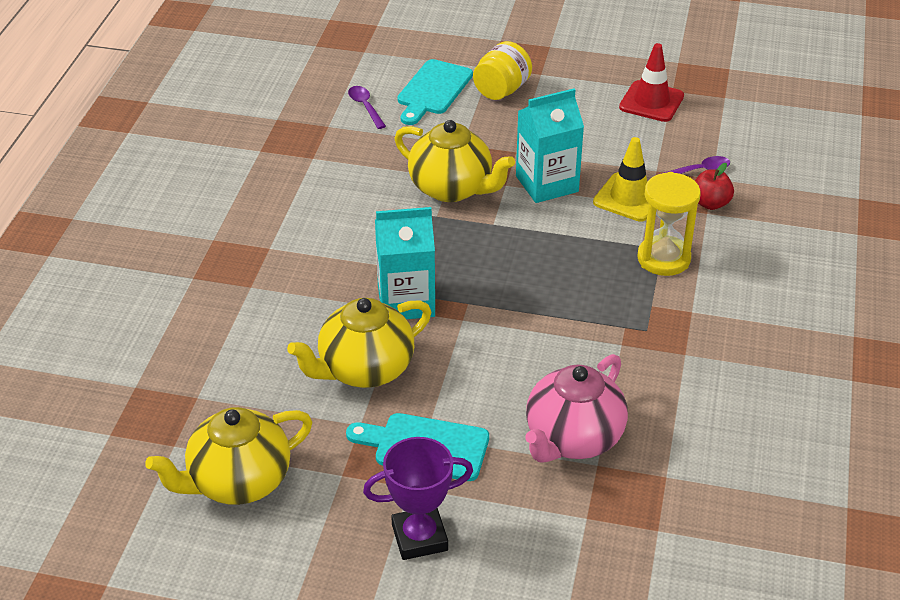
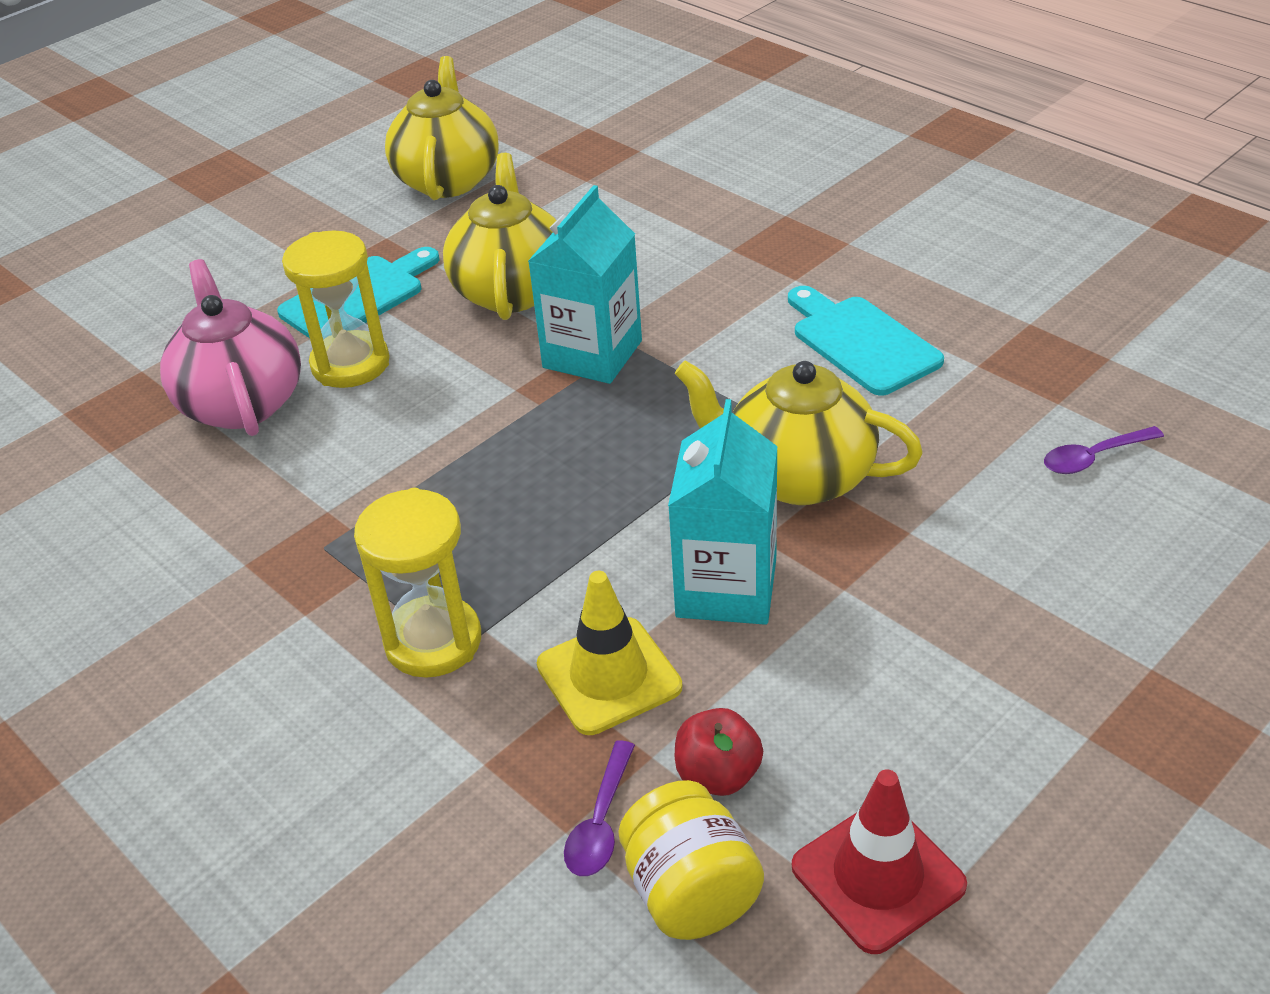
camera: 125 degrees right, 0 degrees up
(365, 107) = (1093, 457): purple spoon -> purple spoon turned 150 degrees clockwise
(419, 537) = (258, 259): purple trophy -> none
(433, 90) = (1104, 555): turquoise cutting board -> turquoise cutting board (861, 342)
(452, 188) = (796, 476): yellow teapot -> yellow teapot turned 45 degrees clockwise
(497, 407) = (350, 364): none -> yellow hourglass
(501, 90) = (1055, 649): yellow jar -> yellow jar (691, 892)
(710, 203) = (501, 783): red apple -> red apple (718, 775)

